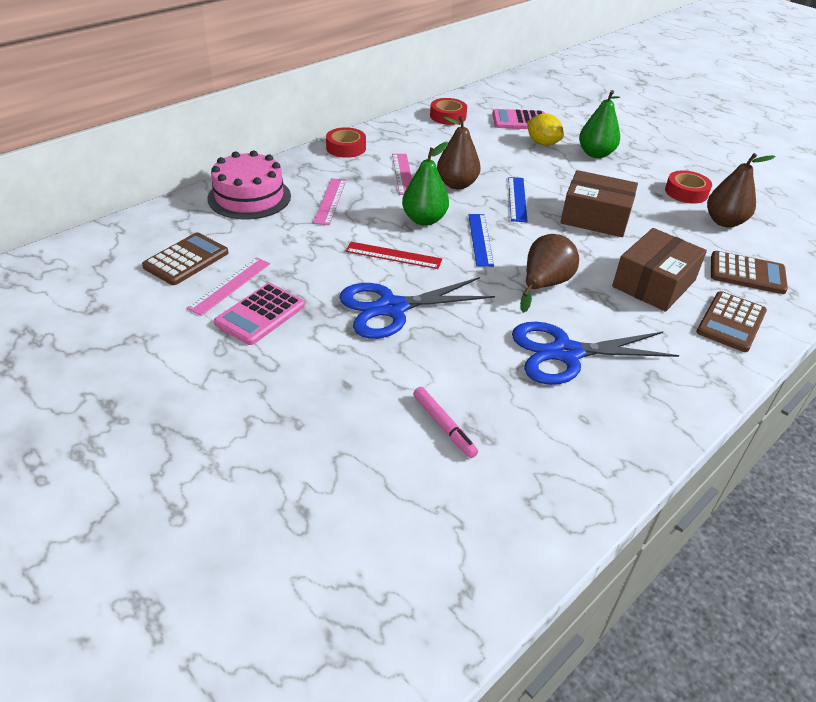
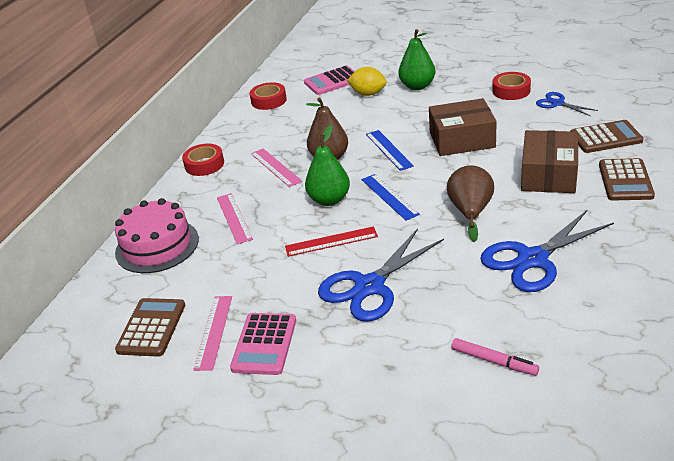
camera: 20 degrees left, 5 degrees down
(724, 222) = (557, 103): brown pear -> blue scissors

